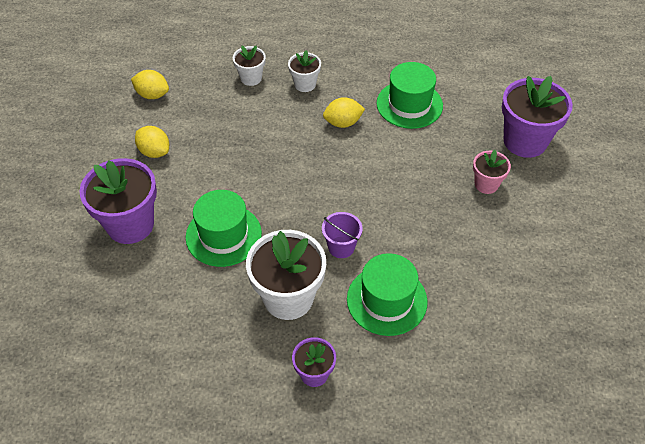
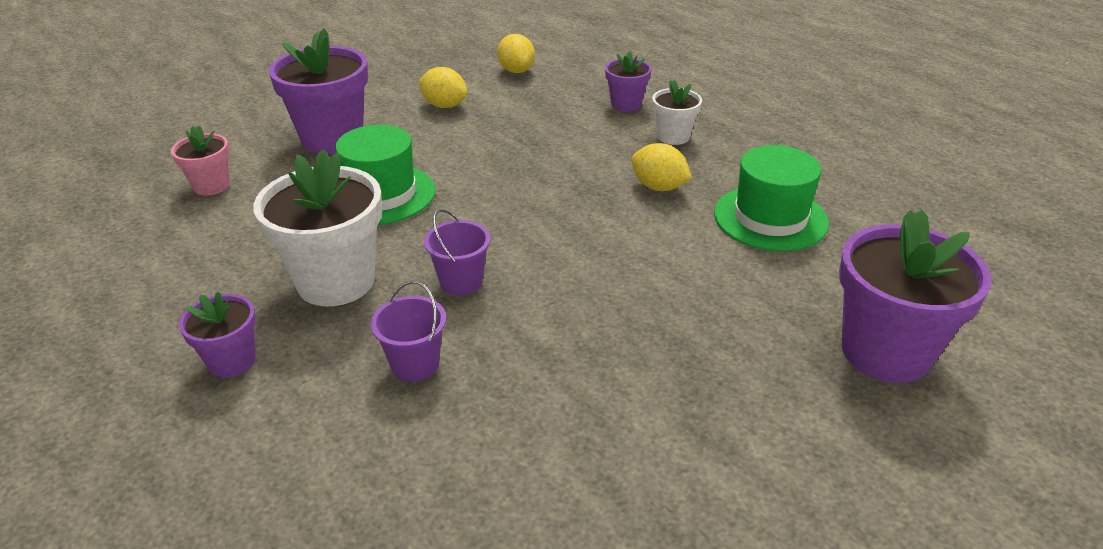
camera: 50 degrees right, 15 degrees down
(154, 152) = (444, 105): yellow lemon -> yellow lemon turned 60 degrees counterclockwise
(251, 78) = (626, 104): white flower pot -> purple flower pot
(387, 300) = (415, 364): green hat -> purple bucket
(486, 184) = (742, 354): pink flower pot -> pink flower pot (211, 186)

